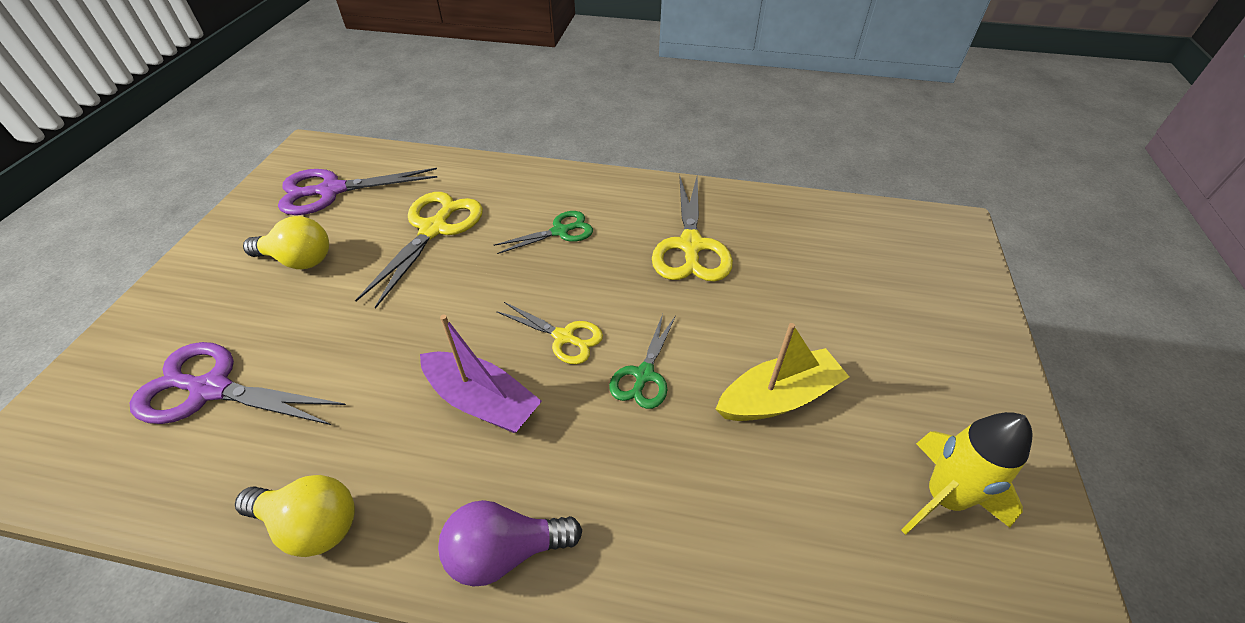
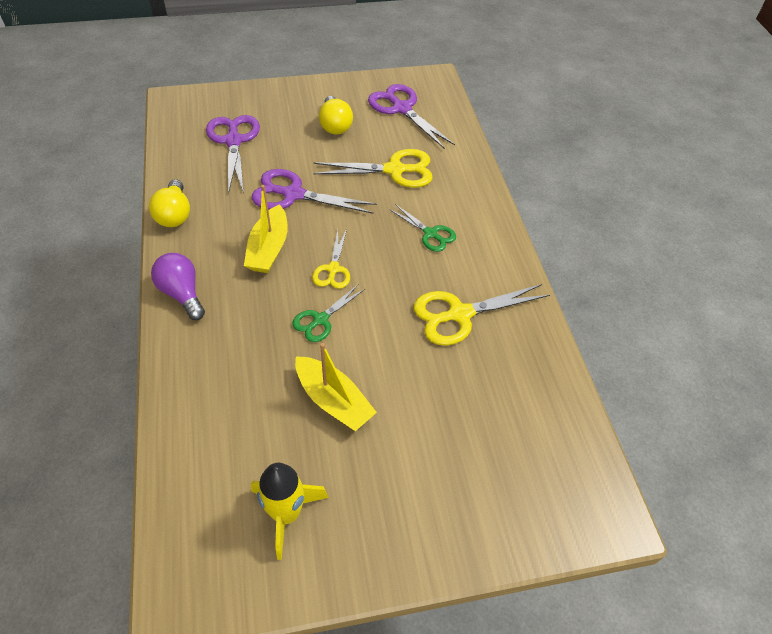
camera: 65 degrees right, 5 degrees up
(395, 343) = (293, 194): none -> purple scissors
(482, 401) = (269, 248): purple boat -> yellow boat
(644, 375) = (320, 320): green scissors -> green scissors turned 45 degrees counterclockwise

